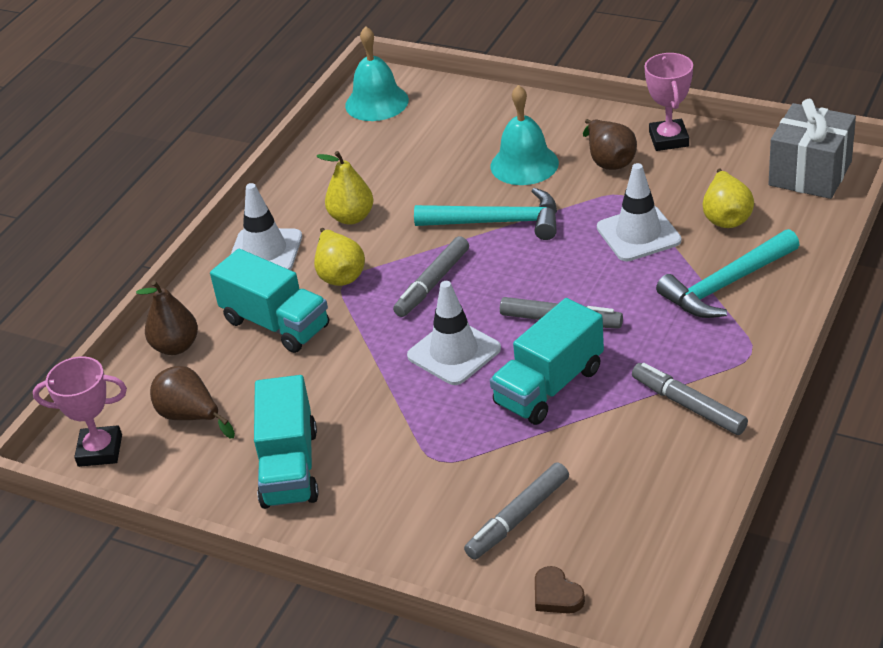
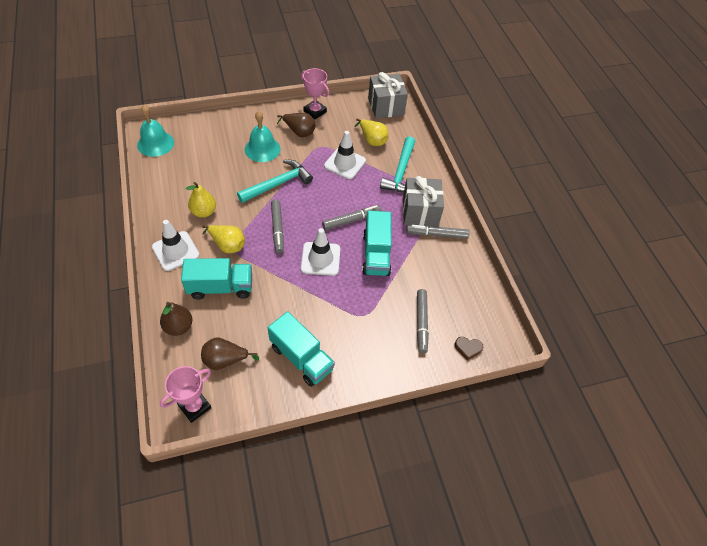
camera: 50 degrees left, 15 degrees up
(695, 359) = (420, 212): none -> grey gift

